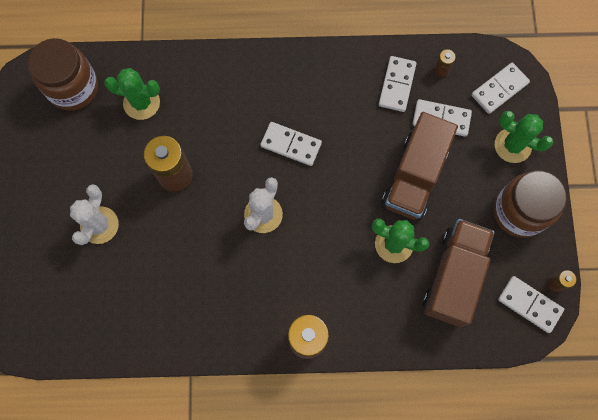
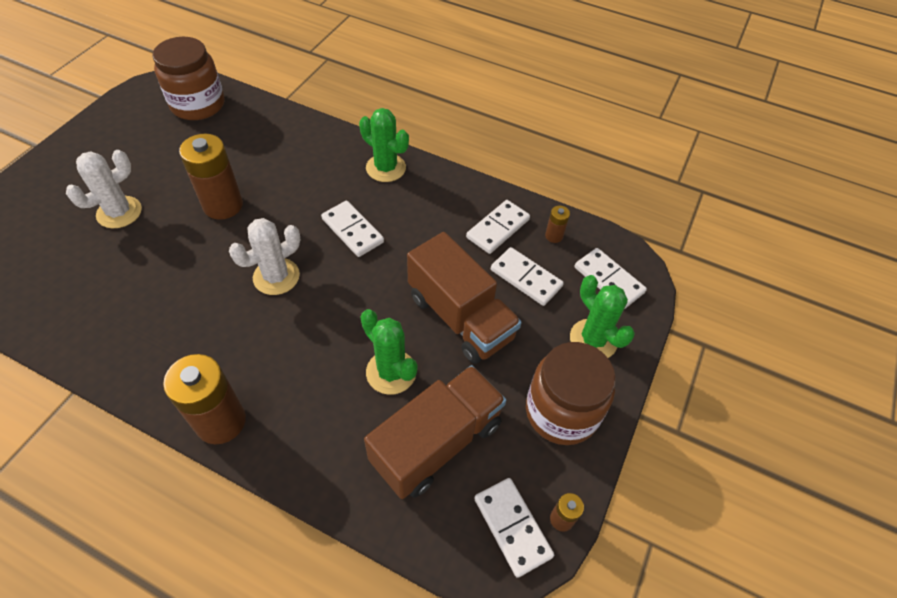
camera: 25 degrees right, 20 degrees down
(141, 103) = (244, 139): green cactus -> green cactus (386, 168)
(414, 176) = (460, 317): brown truck -> brown truck turned 90 degrees counterclockwise
(499, 89) = (609, 280): white domino -> white domino turned 60 degrees clockwise

